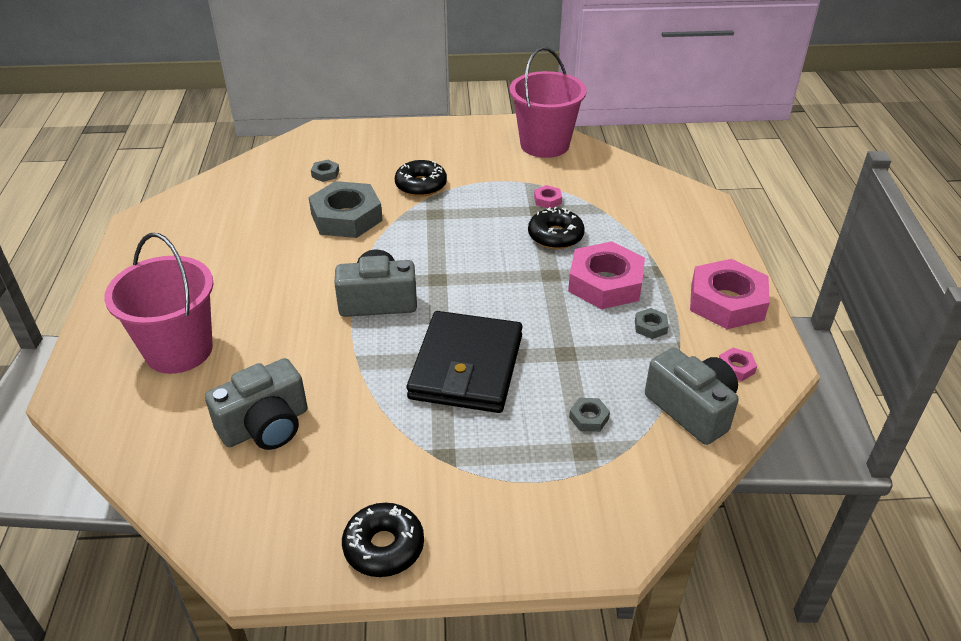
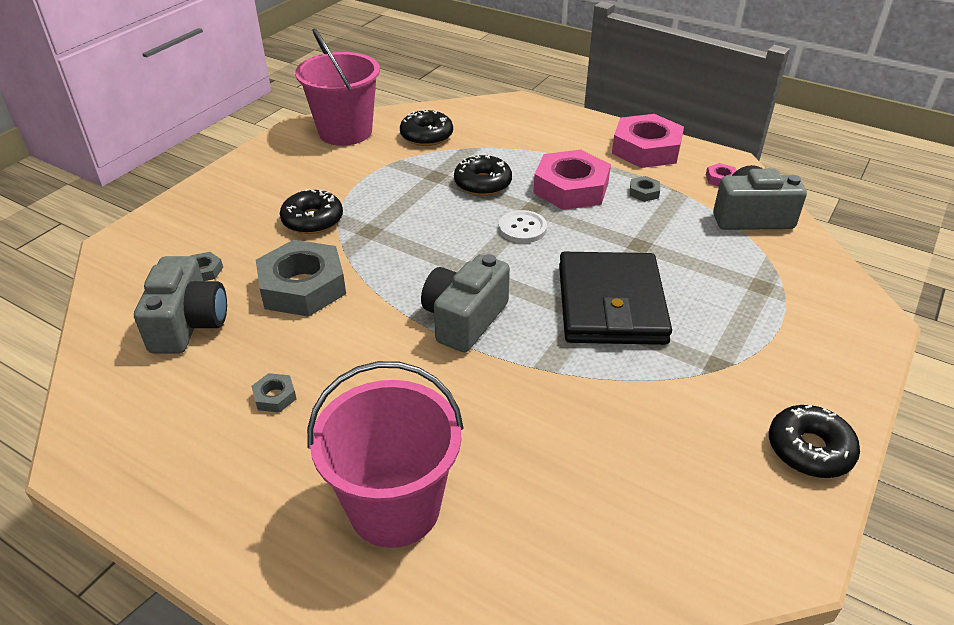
camera: 55 degrees left, 0 degrees up
(266, 426) = (587, 474): grey camera -> grey camera (188, 324)
(466, 367) = (611, 304): black wallet -> black wallet turned 45 degrees clockwise
(517, 281) = (522, 228): none -> white button
(547, 200) = (428, 165): pink nut -> none
(588, 181) = (426, 136): none -> black donut
(589, 418) = (726, 267): grey nut -> grey nut (275, 396)

